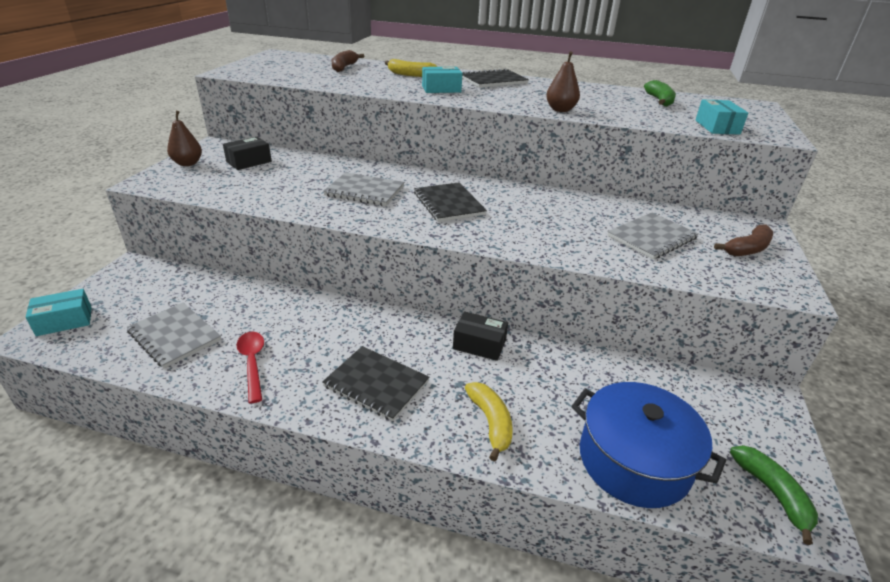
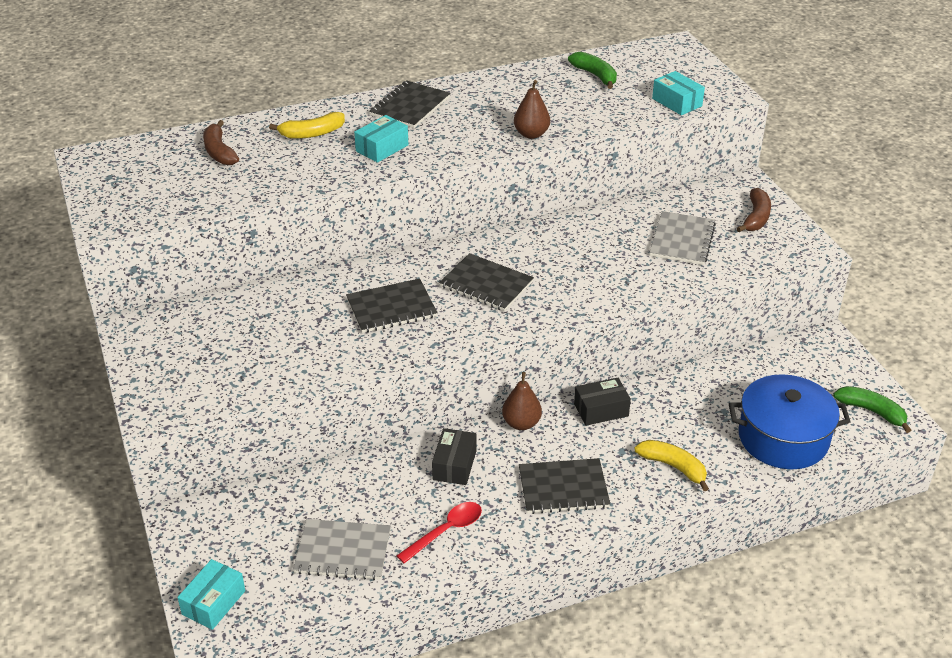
camera: 35 degrees left, 5 degrees up
(188, 163) = (150, 366): brown pear -> brown pear (521, 423)
(249, 162) = (213, 329): black box -> black box (454, 465)
(252, 363) = (446, 531): red spoon -> red spoon turned 105 degrees clockwise
(364, 191) = (391, 308): grey notebook -> black notebook

